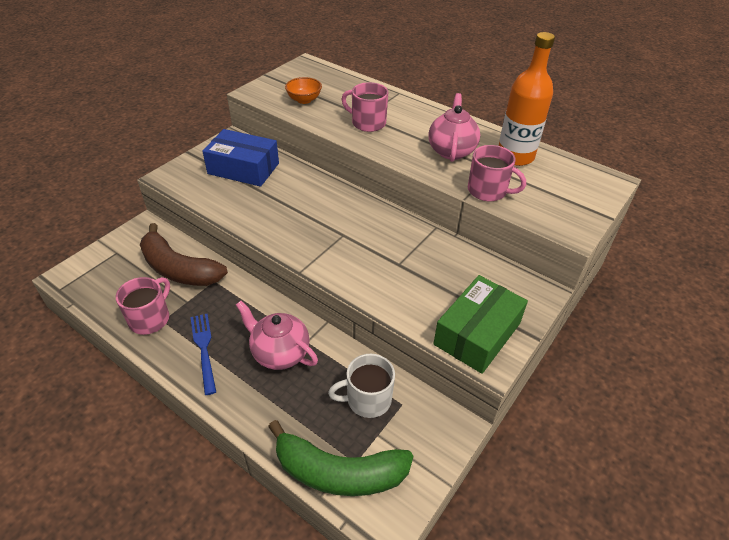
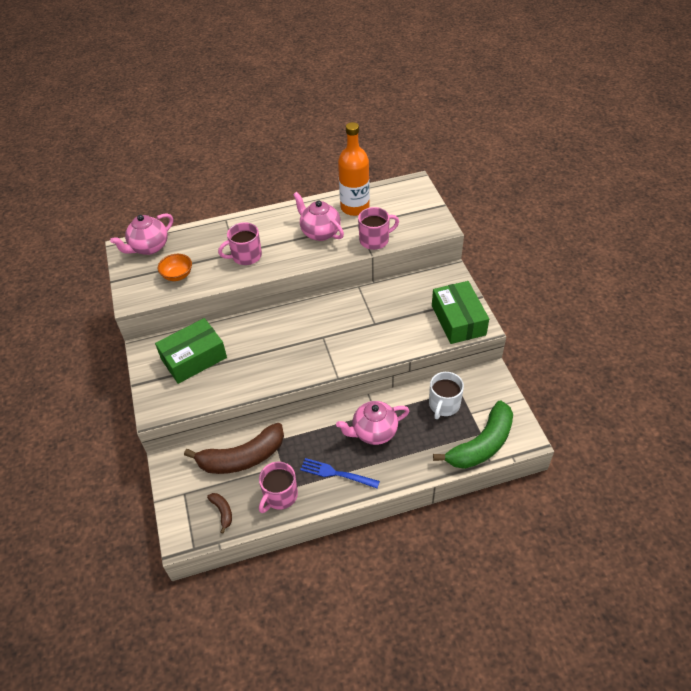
camera: 50 degrees left, 5 degrees up
(109, 288) = (222, 512): none -> brown banana
(150, 319) = (280, 495): pink mug -> pink mug turned 120 degrees counterclockwise
(243, 168) = (194, 358): blue box -> green box
(320, 73) = (149, 247): none -> pink teapot

